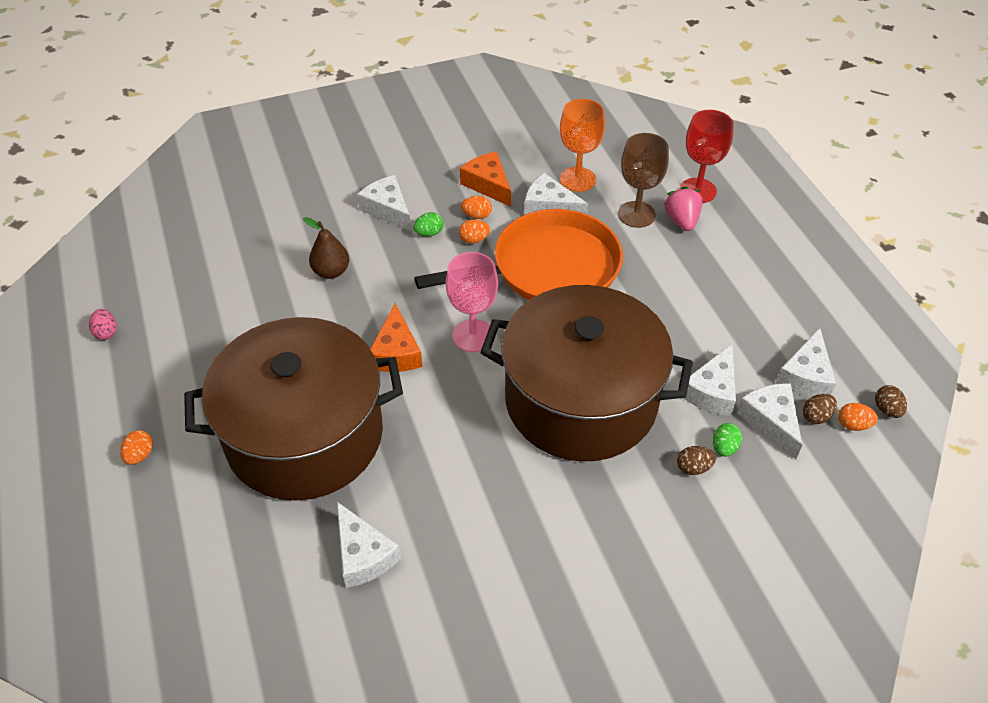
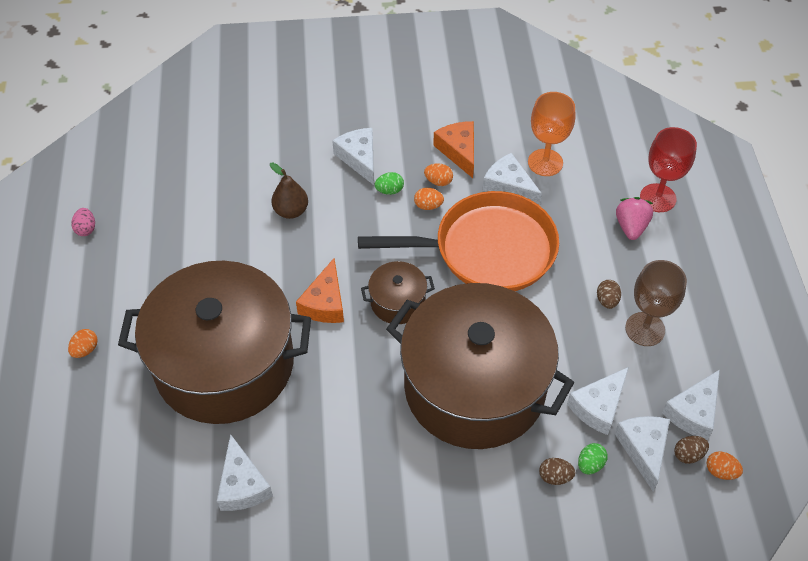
camera: 15 degrees right, 5 degrees up
(473, 336) = (397, 302): pink goblet -> brown pot
(636, 214) = (589, 211): brown goblet -> brown goblet (645, 329)
(887, 410) = (759, 464): brown egg -> brown egg (607, 300)

